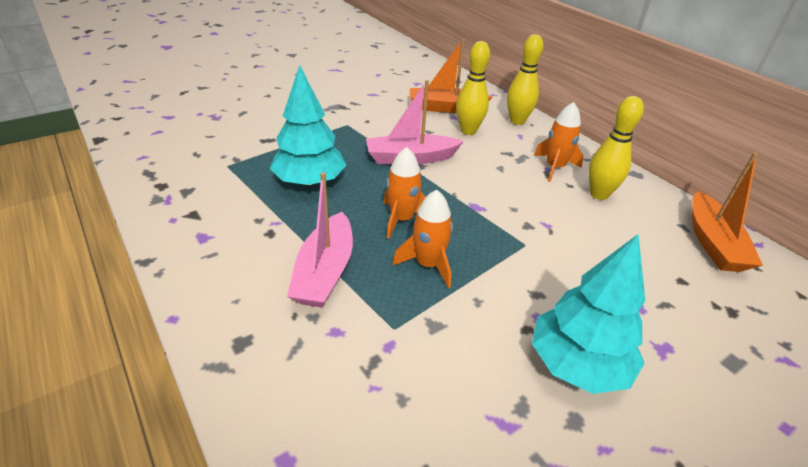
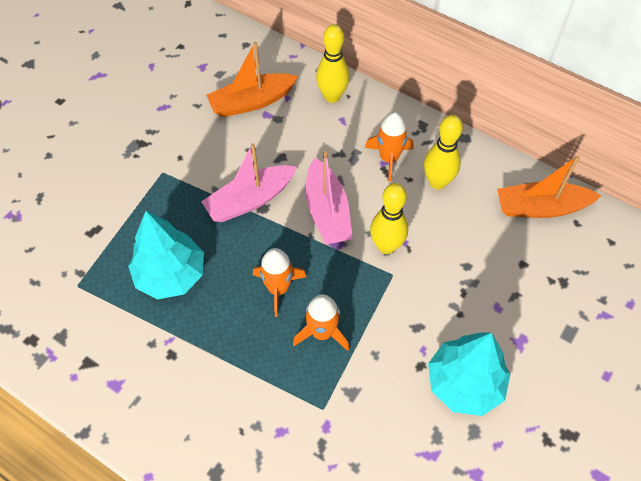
camera: 20 degrees left, 20 degrees up
(325, 272) = (242, 377): pink boat -> pink boat (327, 212)
(468, 131) = (289, 133): yellow bowling pin -> yellow bowling pin (386, 246)
(712, 242) = (541, 207): orange boat -> orange boat turned 105 degrees clockwise

